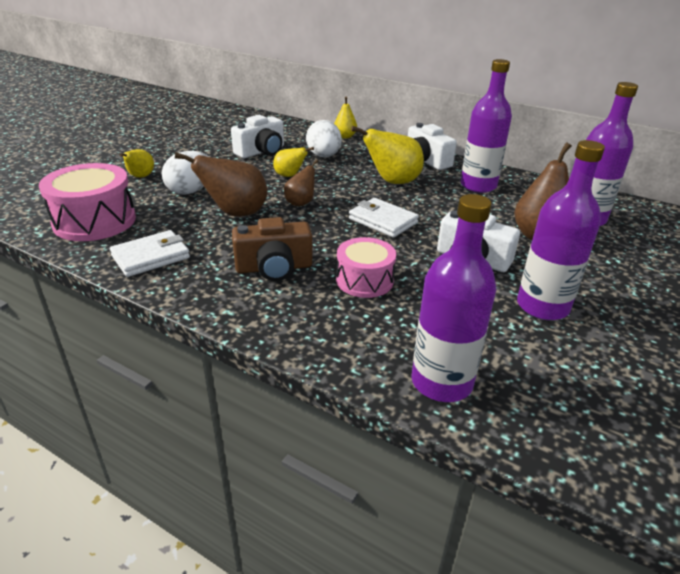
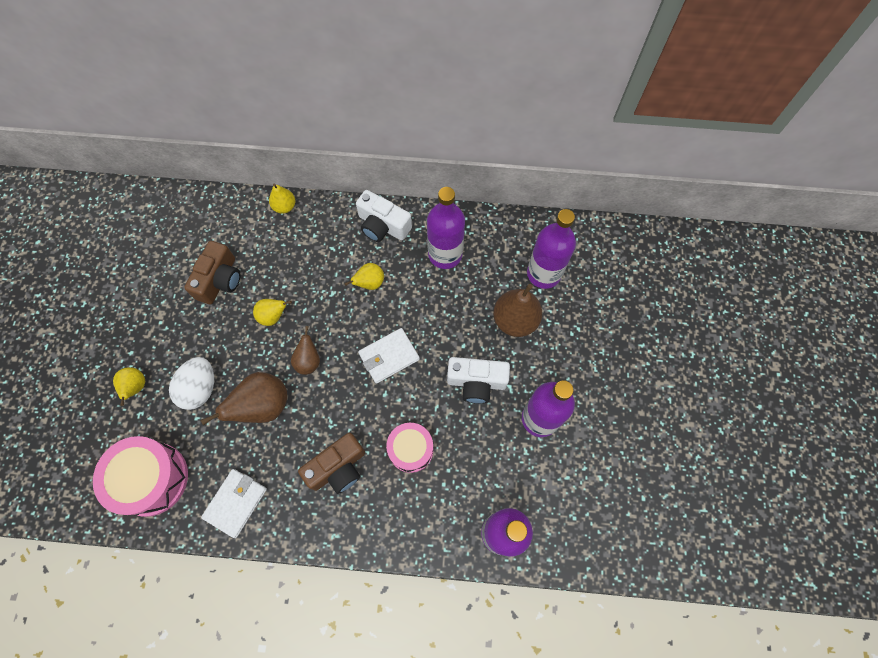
camera: 25 degrees left, 35 degrees up
(261, 151) = (220, 280): white camera -> brown camera
(324, 156) = (285, 261): white egg -> none
(383, 221) = (389, 356): white wallet -> white wallet turned 45 degrees counterclockwise
(392, 182) = (369, 283): yellow pear -> yellow pear, size x0.58

